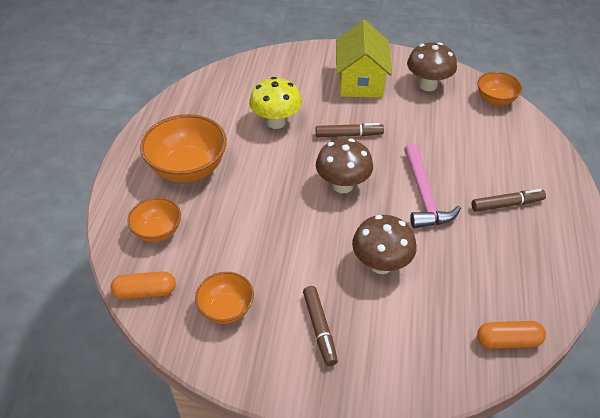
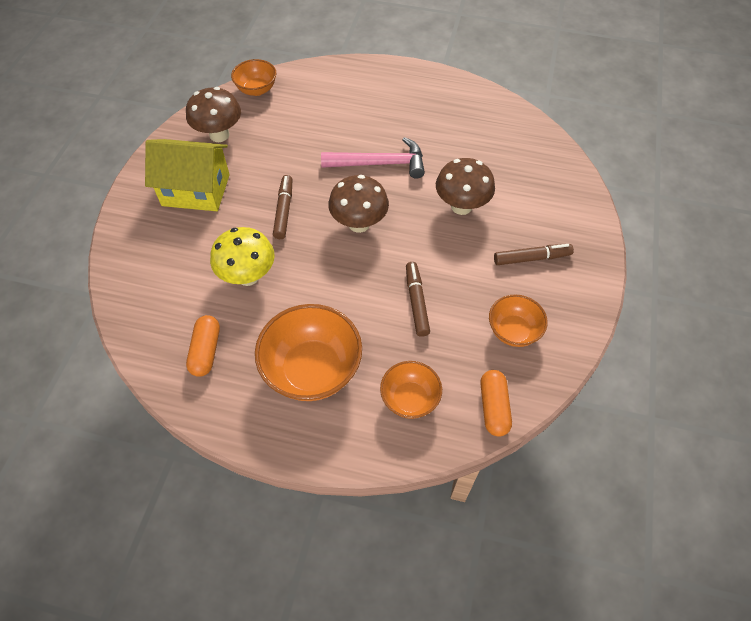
camera: 85 degrees left, 10 degrees up
(506, 204) = (397, 110): brown marker -> brown marker (416, 302)
(508, 341) = (537, 139): orange capsule -> orange capsule (206, 351)

